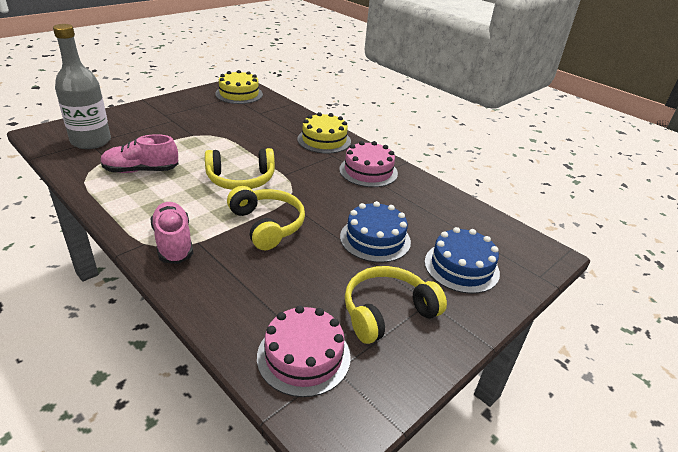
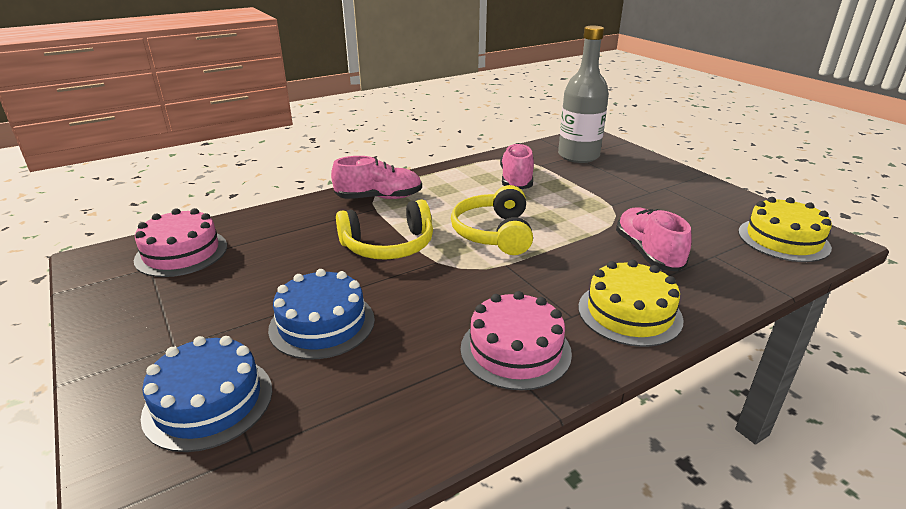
camera: 105 degrees right, 5 degrees down
(260, 129) = (648, 253): none -> pink shoe
(387, 312) = (188, 309): yellow headphones -> none

